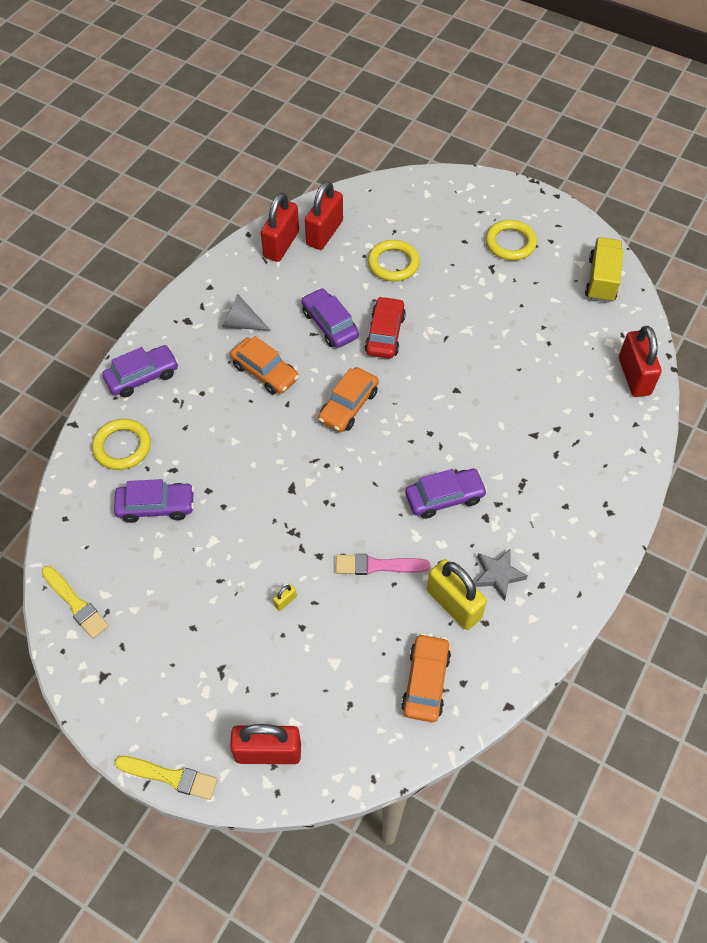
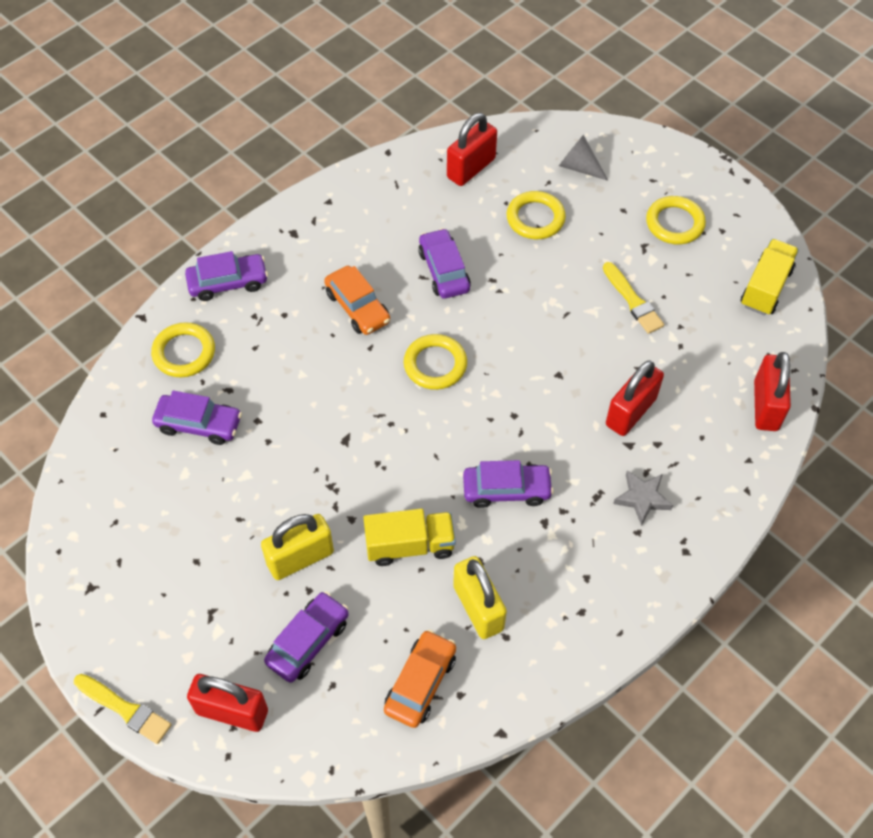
camera: 15 degrees right, 0 degrees up
(76, 604) = (86, 506): yellow brush -> yellow brush (633, 301)
(241, 323) = (349, 248): grey cone -> grey cone (579, 167)
(281, 244) = (420, 171): red padlock -> red padlock (631, 412)
(285, 601) = (300, 558): yellow padlock -> yellow padlock, size x2.49
(316, 672) = (308, 641): none -> purple car
(348, 406) = (435, 364): orange car -> yellow ring
(377, 566) = (410, 545): pink brush -> yellow truck
(385, 334) = (500, 295): red car -> none
(498, 575) = (537, 589): grey star -> grey star (642, 498)

